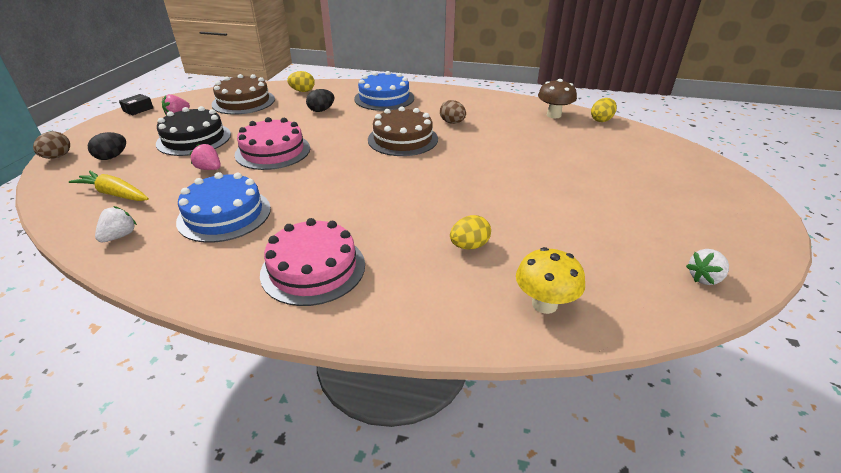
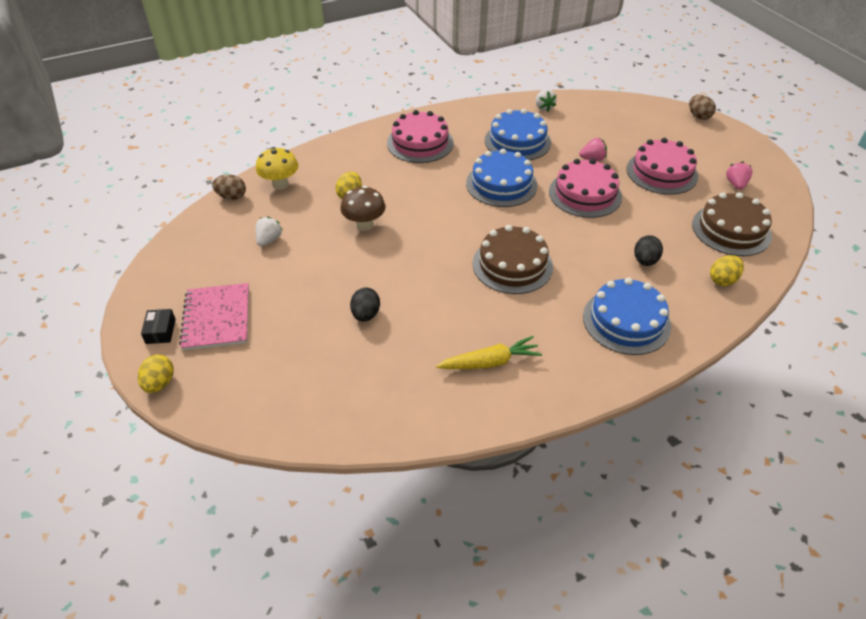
camera: 140 degrees right, 10 degrees up
(112, 157) = (669, 133): black egg -> black egg (366, 314)
(115, 194) = (602, 119): yellow carrot -> yellow carrot (490, 362)
(138, 109) = (776, 171): black box -> black box (161, 331)
(194, 139) = (662, 172): black cake -> pink cake
(315, 186) = (501, 184): none -> blue cake
(452, 123) = (500, 318): brown egg -> brown egg (232, 197)
(553, 115) = (408, 408): brown mushroom -> brown mushroom (364, 225)
(601, 120) = (343, 432): yellow egg -> yellow egg (160, 383)
(677, 200) = (217, 318): none -> pink notebook
(704, 278) = (188, 246): white strawberry -> white strawberry (269, 240)

